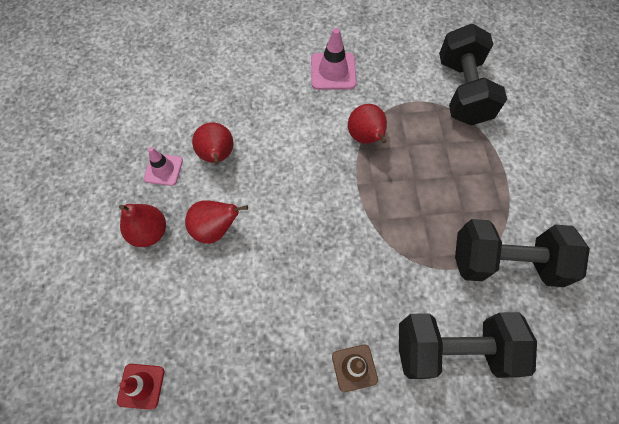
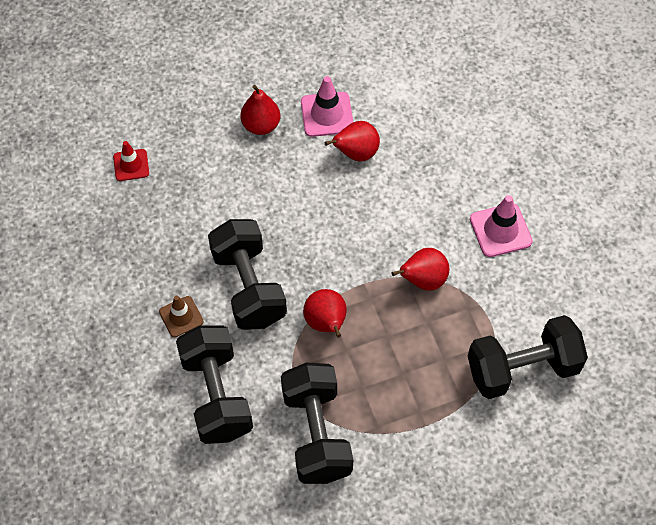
camera: 75 degrees right, 5 degrees down
(163, 169) = (327, 114): pink traffic cone -> pink traffic cone, size x1.50
(215, 229) = (279, 175): red pear -> red pear (326, 323)
(336, 288) = (249, 287): none -> black dumbbell

